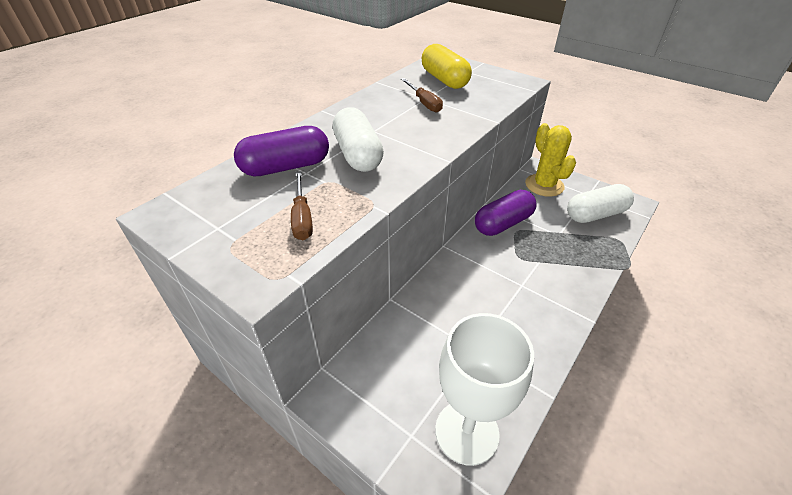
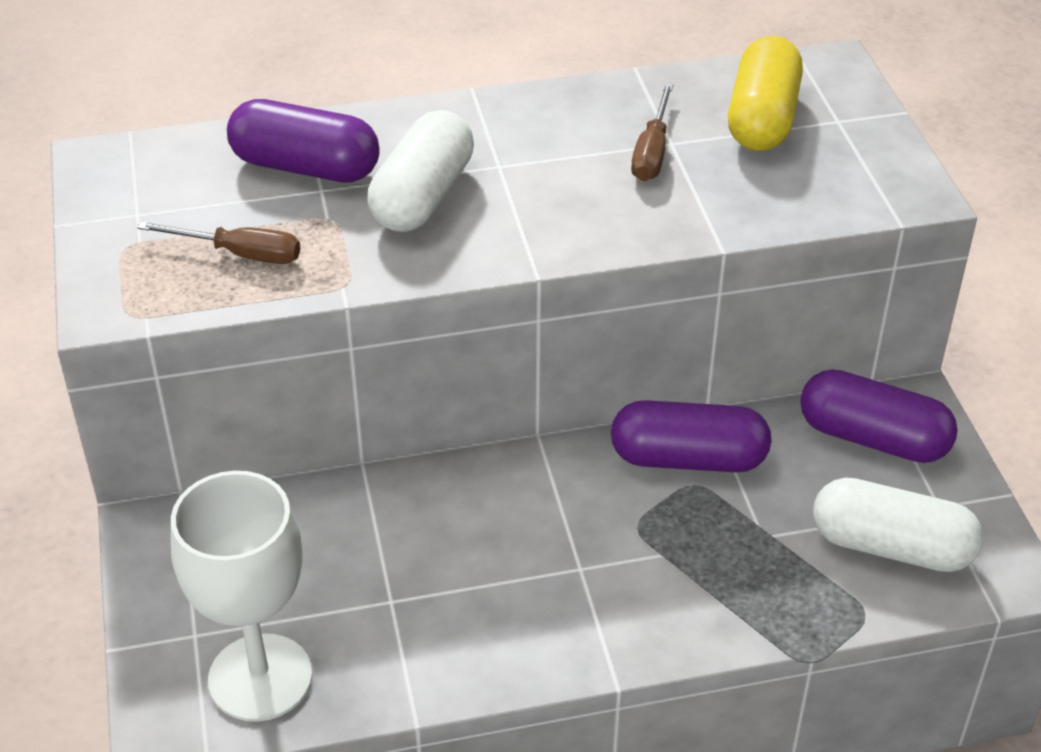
camera: 40 degrees right, 0 degrees up
(302, 217) = (240, 254): brown screwdriver -> brown screwdriver turned 105 degrees counterclockwise
(544, 185) = (872, 438): yellow cactus -> purple capsule

